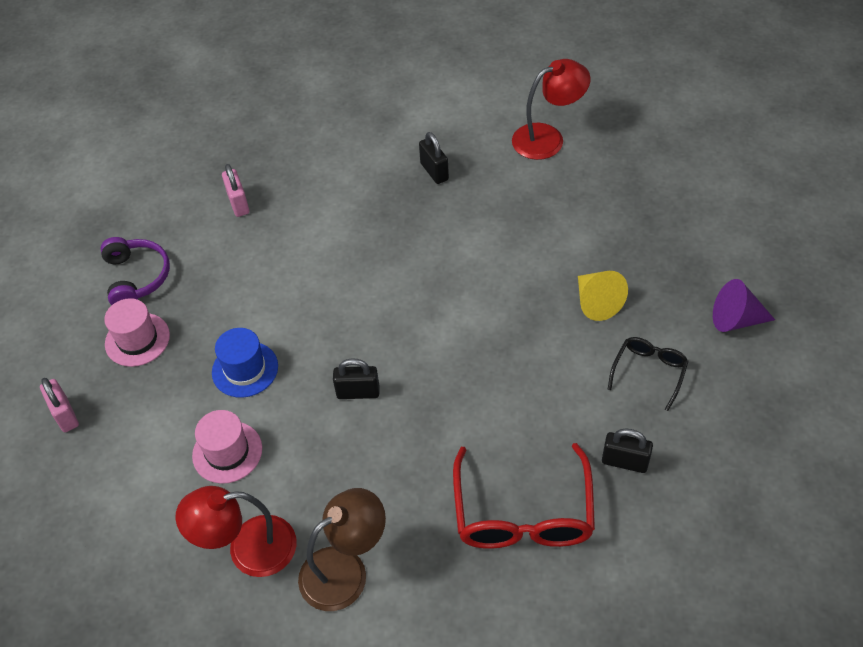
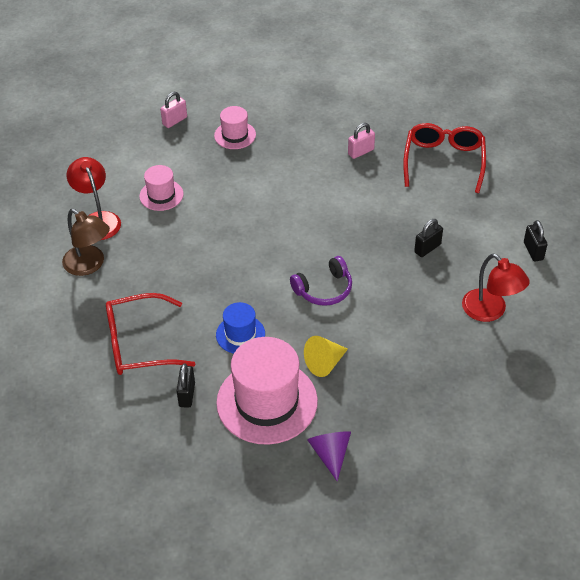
camera: 75 degrees right, 5 degrees down
(136, 277) = (283, 121): purple headphones -> purple headphones (324, 289)
(245, 369) = (223, 188): blue hat -> blue hat (240, 334)
(291, 128) = (444, 161): none -> red glasses
(358, 392) = (216, 245): black padlock -> black padlock (533, 251)
(649, 372) = (267, 402): black glasses -> pink hat

